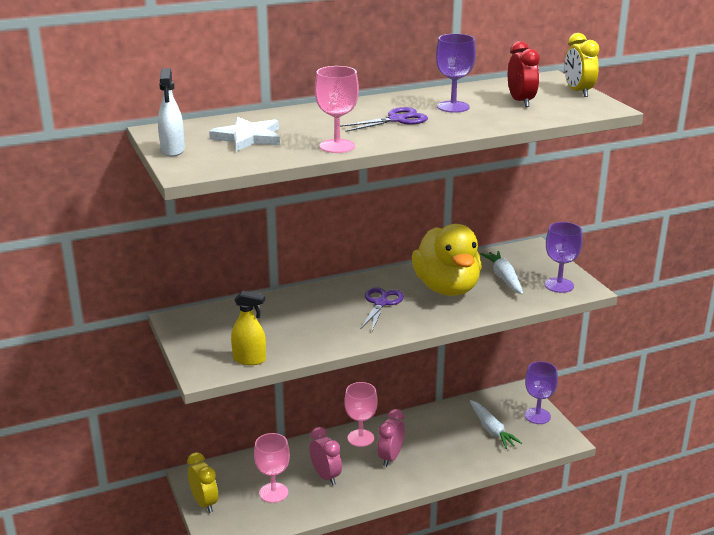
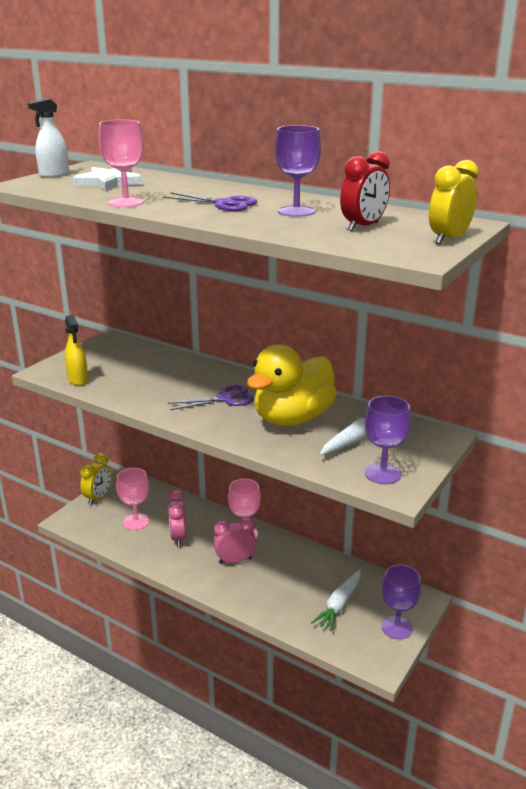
camera: 55 degrees right, 0 degrees up
(326, 476) = (178, 537): pink clock -> pink clock turned 150 degrees clockwise

